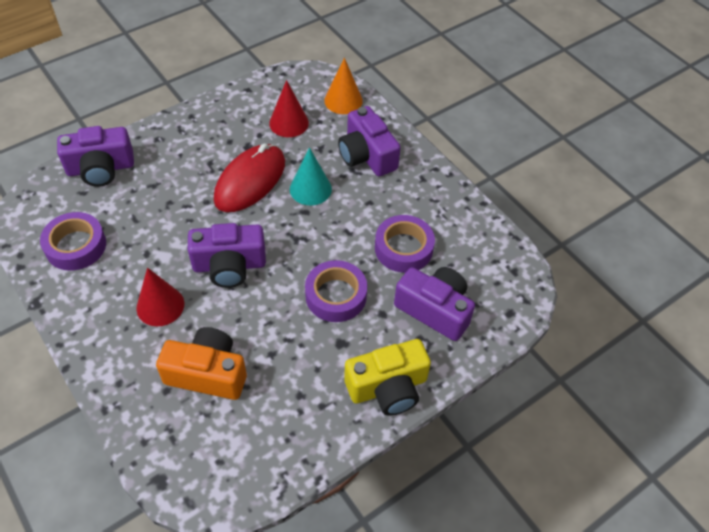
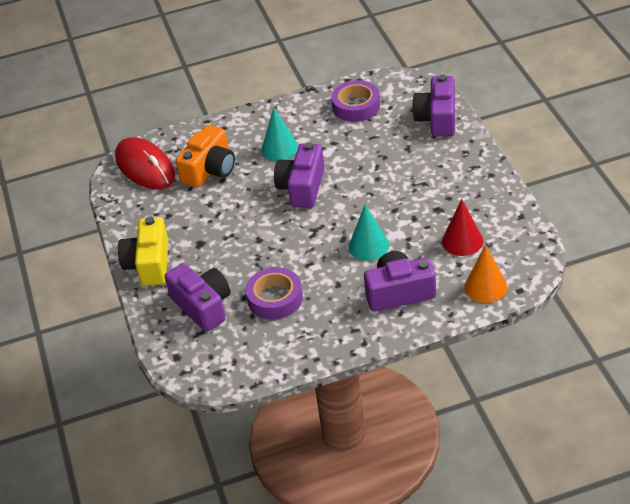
camera: 115 degrees right, 10 degrees down
(160, 306) = (280, 148): red cone -> turquoise cone
(250, 181) = (392, 207): red mouse -> red mouse (145, 167)
(336, 295) = (245, 246): purple tape -> none
(434, 310) = (203, 306): purple camera -> purple camera turned 90 degrees counterclockwise

